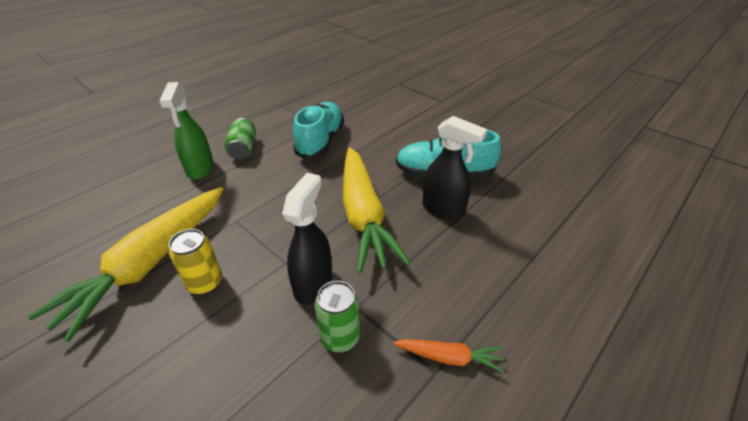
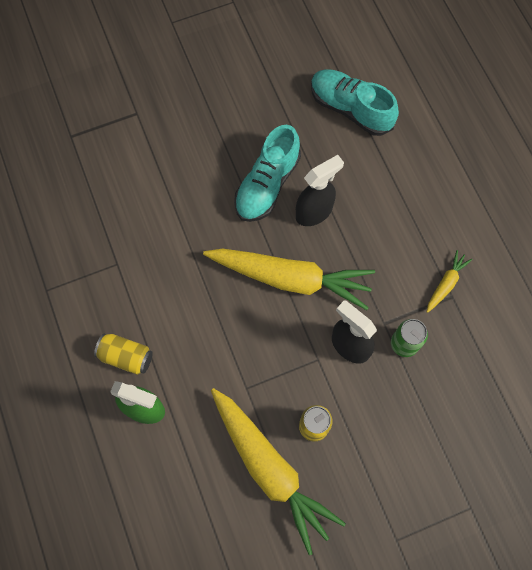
camera: 65 degrees left, 30 degrees up
(243, 149) = (126, 356): green can -> yellow can
(320, 141) = (153, 273): turquoise shoe -> turquoise shoe (350, 109)
(449, 357) = (446, 283): orange carrot -> yellow carrot

